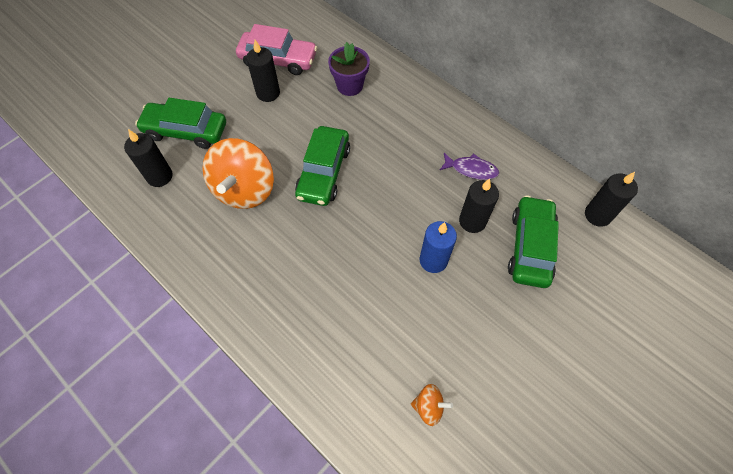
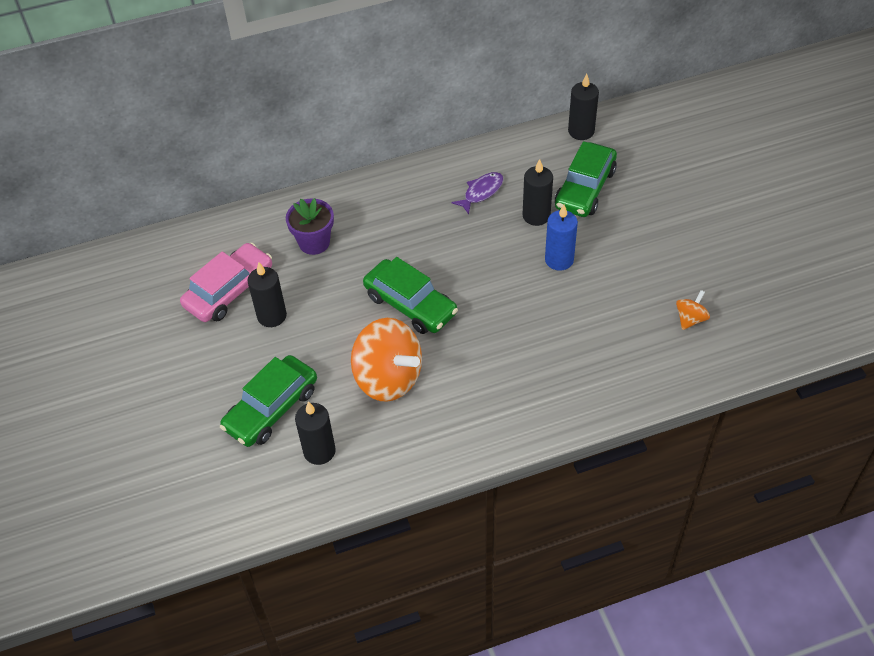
camera: 60 degrees left, 10 degrees down
(530, 247) = (585, 189): green car -> green car turned 105 degrees counterclockwise

